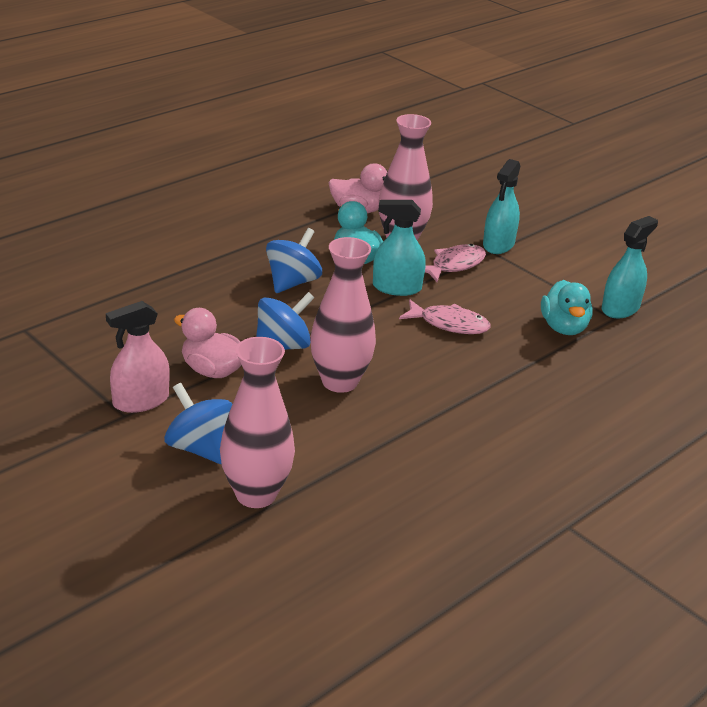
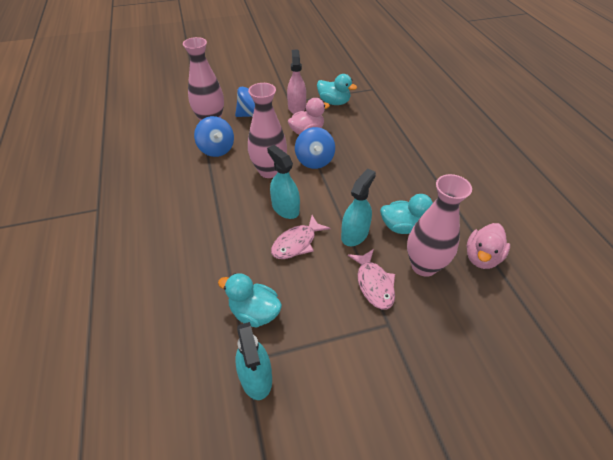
camera: 120 degrees right, 15 degrees up
(98, 362) = (334, 102): none -> turquoise duck
(292, 282) = (381, 185): blue spinning top -> blue spinning top (216, 149)
(498, 244) = (399, 336): turquoise spray bottle -> turquoise spray bottle (285, 208)

